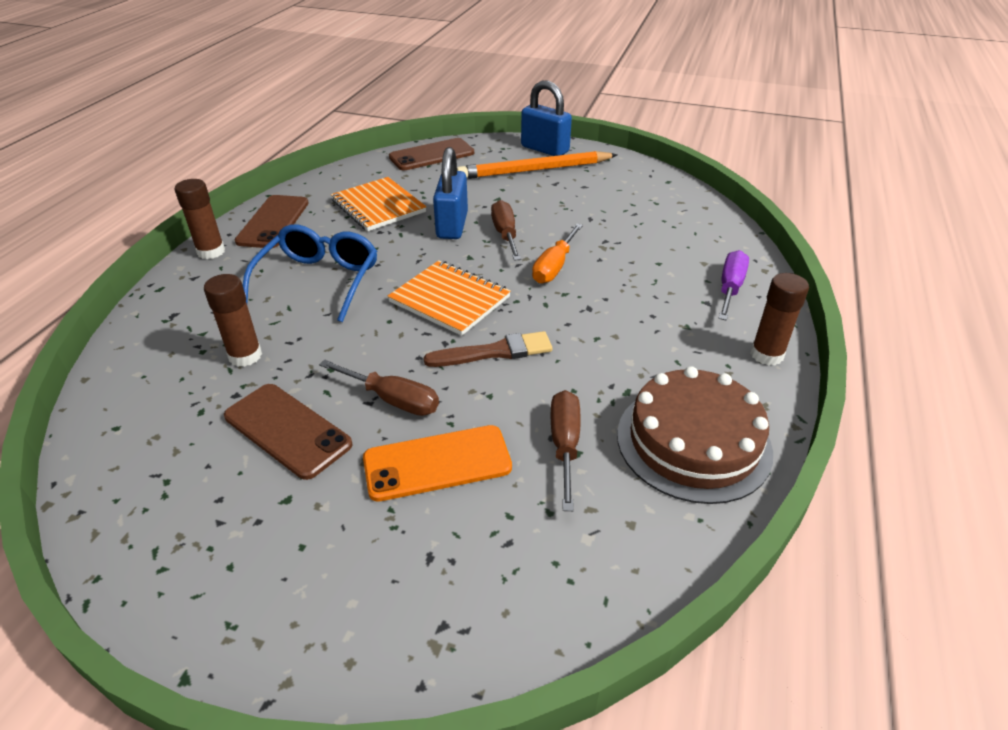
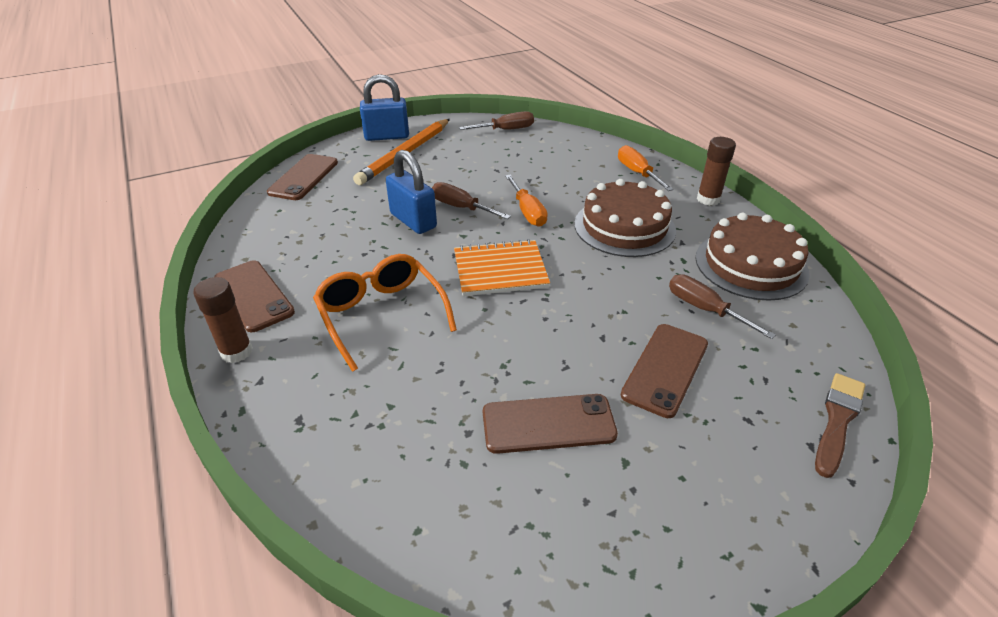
camera: 45 degrees left, 0 degrees up
(245, 356) = (424, 403): brown glue stick -> none
(318, 281) = (382, 315): blue glasses -> orange glasses
(378, 206) = (329, 236): orange notebook -> none
(392, 399) = (577, 354): brown screwdriver -> brown screwdriver (506, 130)
(437, 463) = (665, 369): orange phone -> brown phone
(495, 352) = (583, 284): brown brush -> brown brush (838, 420)
(621, 328) = (624, 227): none -> brown cake
(730, 288) = (637, 173): purple screwdriver -> orange screwdriver

